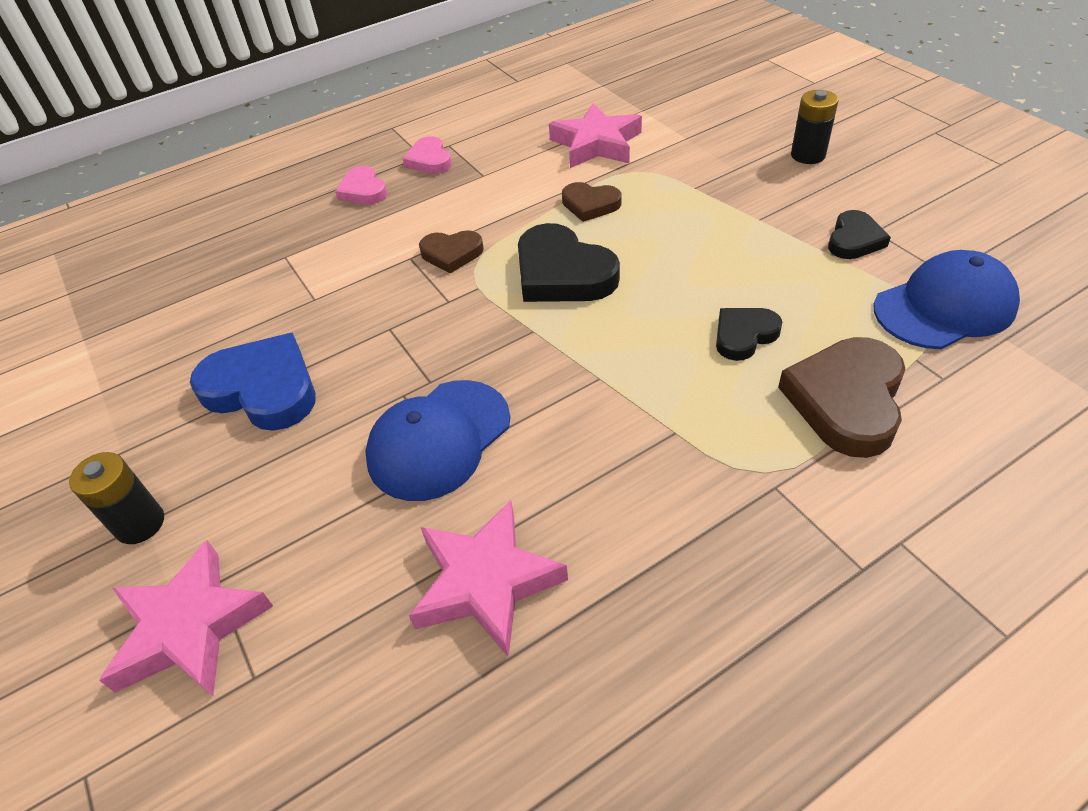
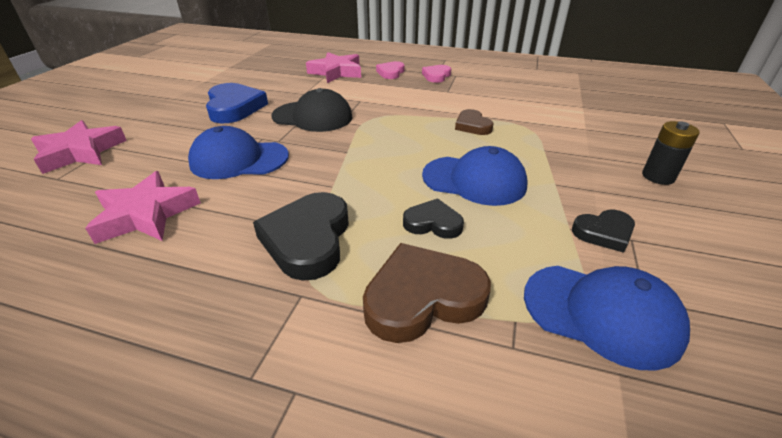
camera: 45 degrees right, 10 degrees down
(140, 523) = (135, 118): black battery -> none
(401, 320) = (313, 117): none -> black cap
(451, 254) = (376, 108): brown heart -> none
(562, 273) = (403, 141): black heart -> black heart (308, 239)
(596, 144) = (526, 107): pink star -> pink star (336, 72)
(699, 266) = (474, 180): none -> blue cap

